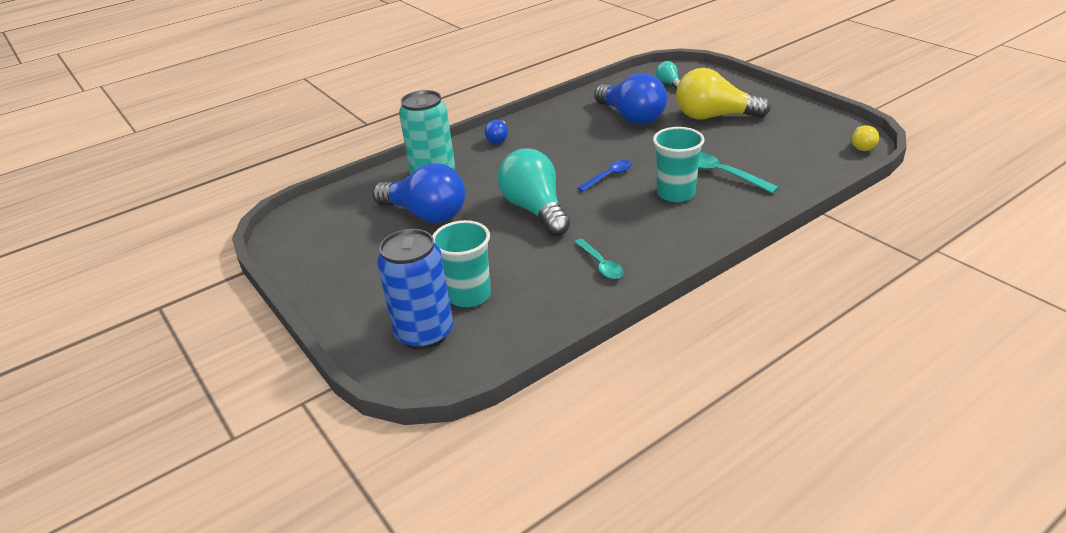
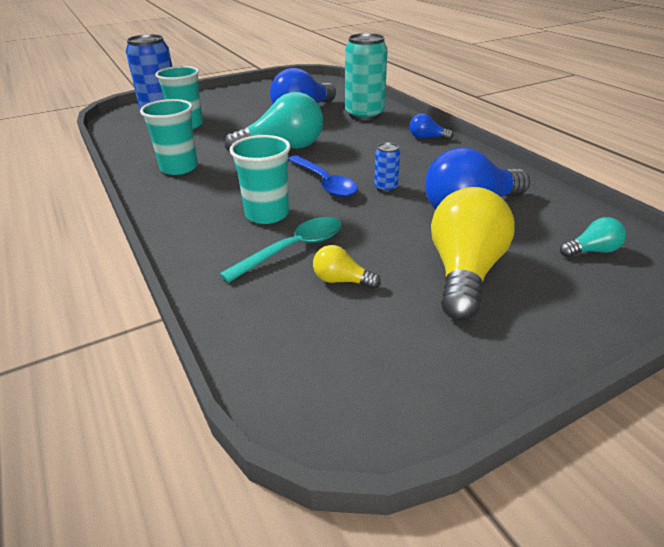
camera: 95 degrees right, 0 degrees up
(601, 264) = (179, 168): turquoise spoon -> turquoise cup
(608, 149) = (385, 187): none -> blue can
(609, 176) = (324, 183): blue spoon -> blue spoon, size x1.51
(862, 146) = (312, 420): yellow light bulb -> yellow light bulb (341, 280)

